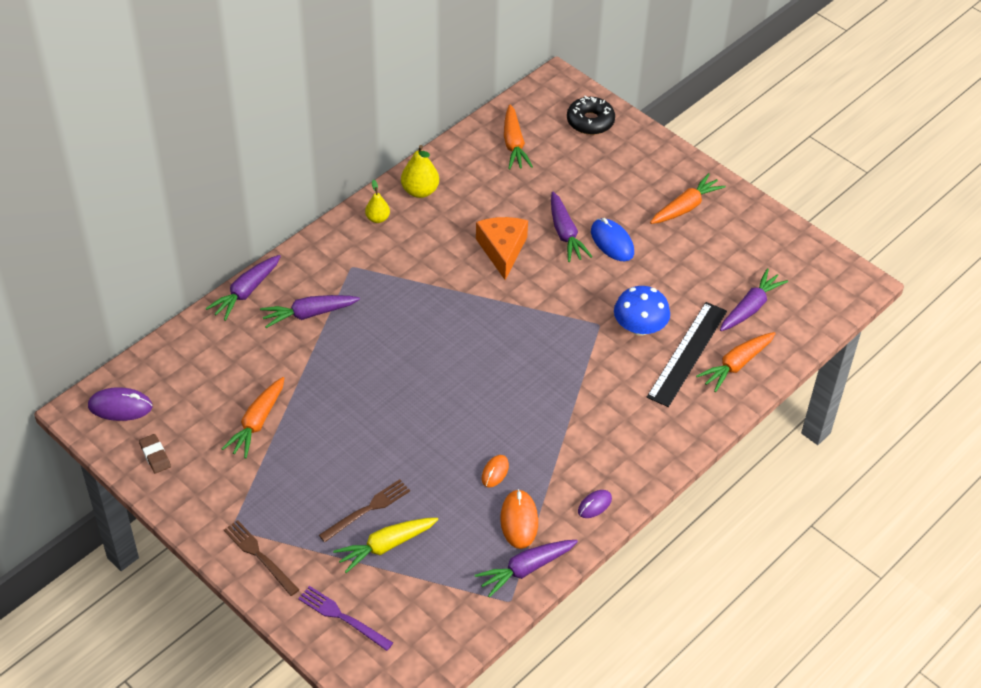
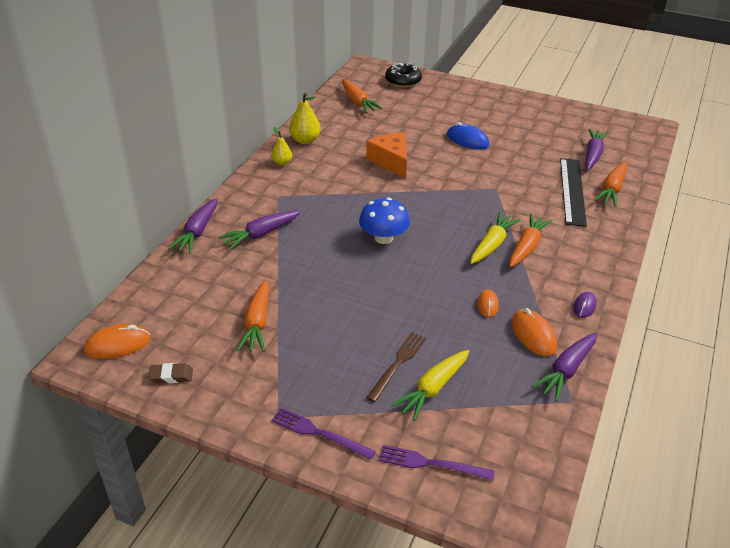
camera: 20 degrees left, 10 degrees down
(120, 406) = (118, 344): purple mouse -> orange mouse
(155, 456) = (171, 376): brown eraser -> brown eraser turned 45 degrees counterclockwise
(259, 556) = (319, 433): brown fork -> purple fork
(546, 400) = (492, 244): none -> yellow carrot
(565, 234) = (430, 142): purple carrot -> none
(639, 327) = (526, 183): blue mushroom -> blue mushroom (383, 238)
(686, 207) = (503, 111): orange carrot -> orange carrot (527, 246)

